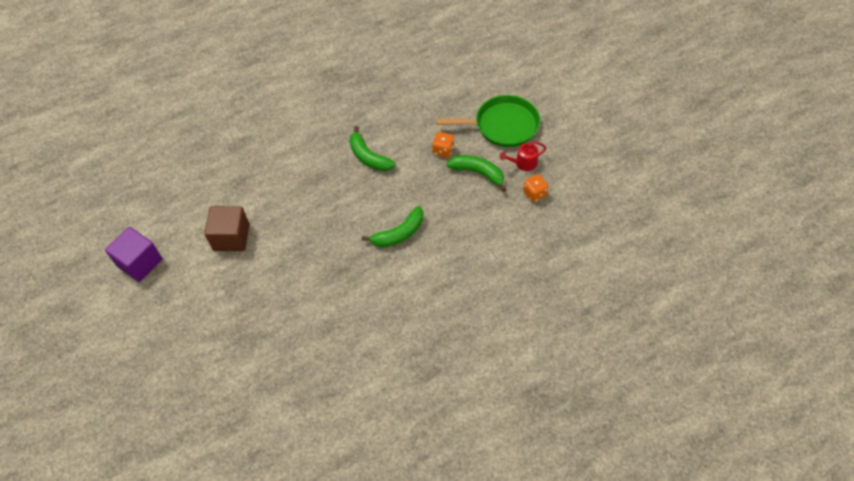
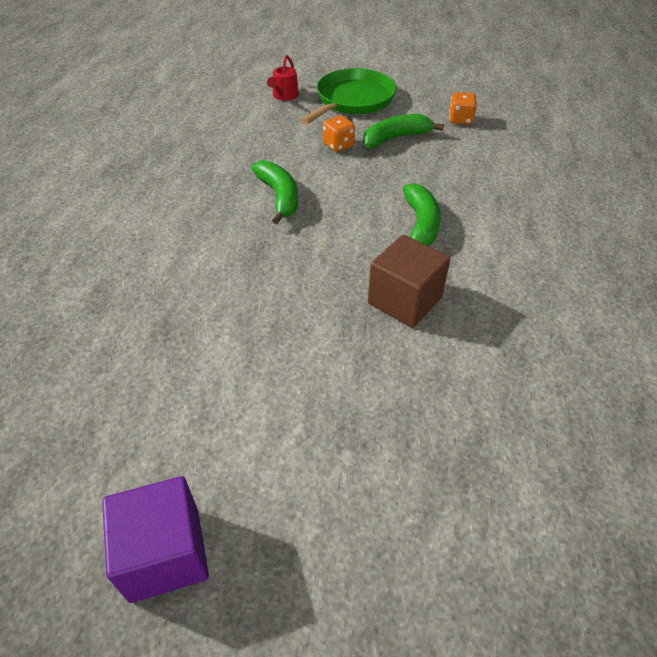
camera: 55 degrees left, 10 degrees down
(231, 237) = (254, 388): brown cube -> brown cube (405, 300)
(368, 157) = (279, 197): green banana -> green banana turned 105 degrees counterclockwise
(523, 163) = (414, 109): red watering can -> red watering can (284, 96)

